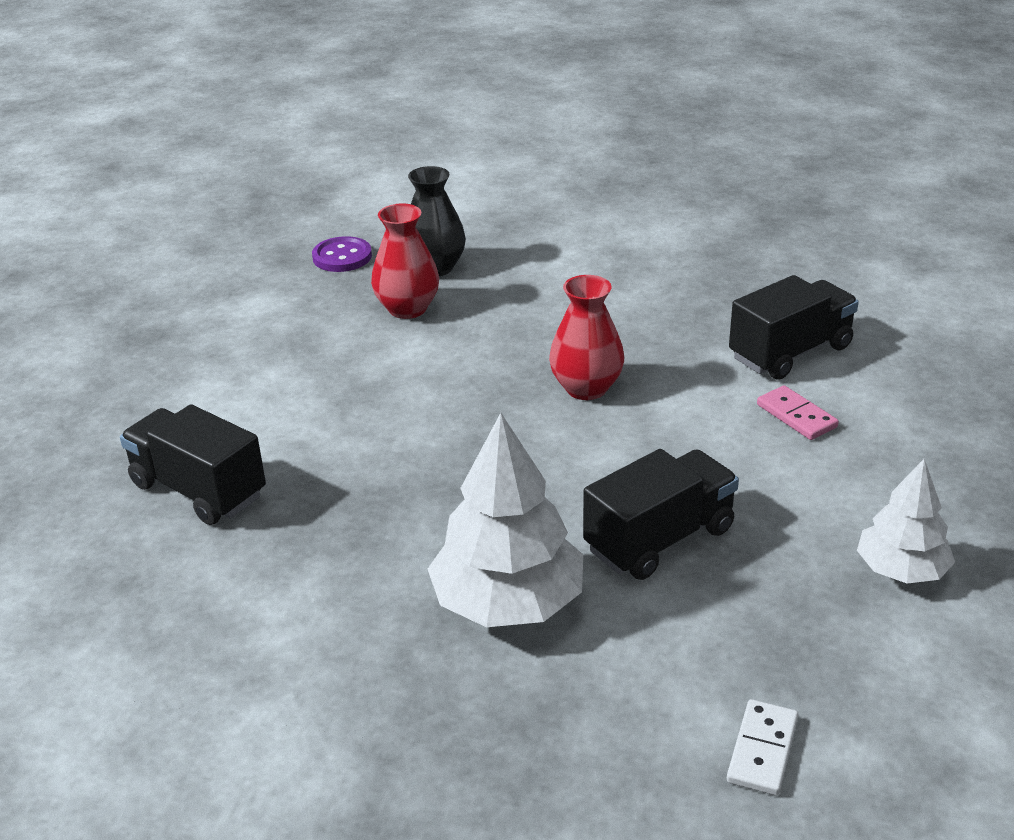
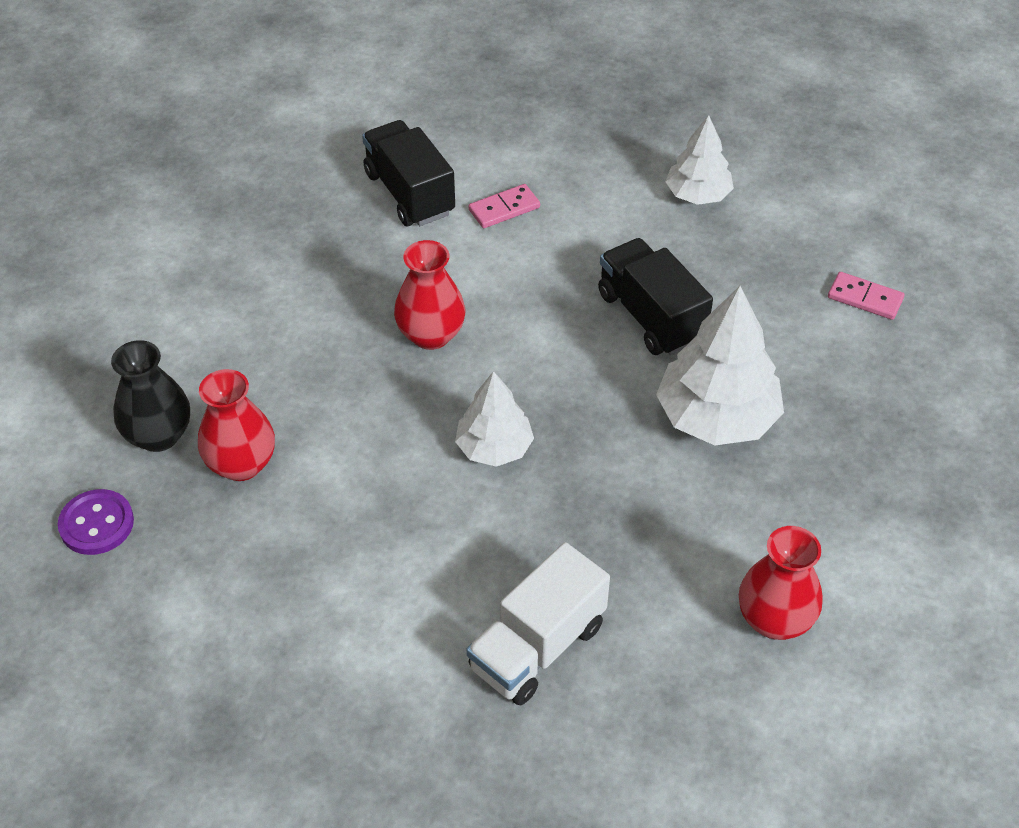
camera: 85 degrees left, 15 degrees up
(198, 490) = (537, 647): black truck -> white truck
(212, 660) = (774, 619): none -> red vase
(441, 442) = (494, 447): none -> white tree
(762, 750) = (865, 298): white domino -> pink domino

